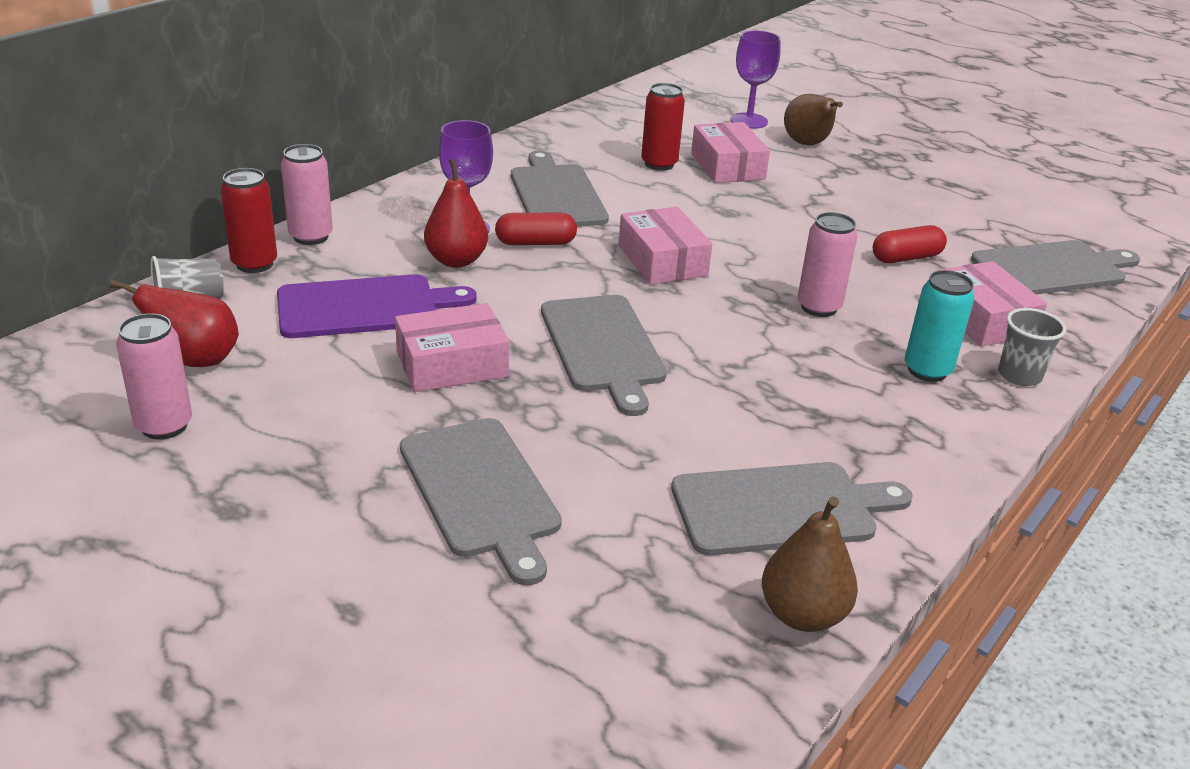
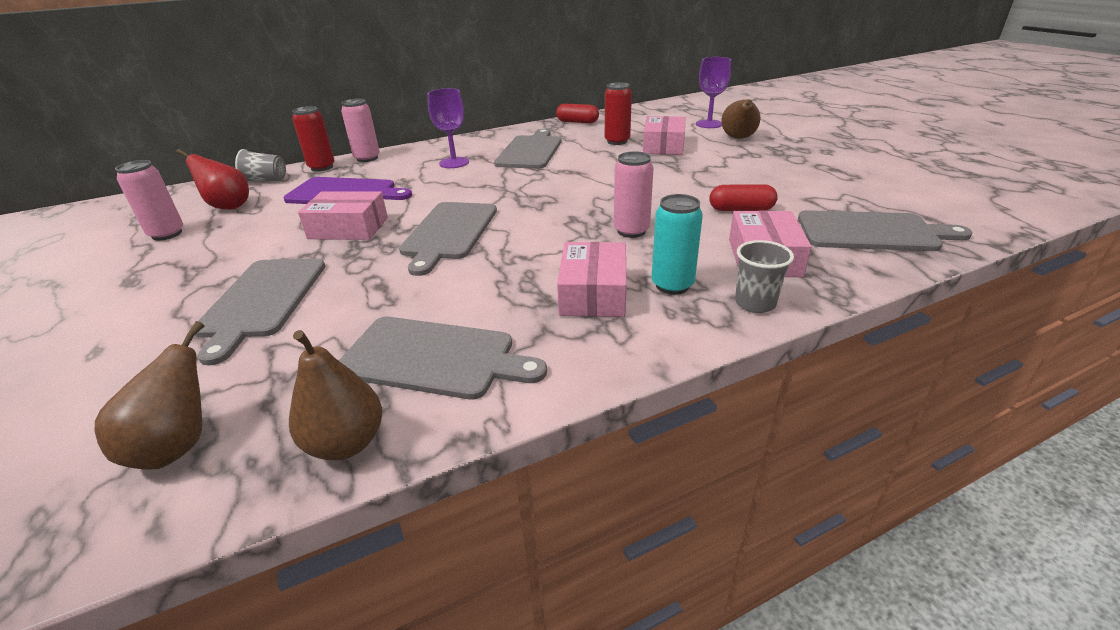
camera: 30 degrees right, 0 degrees up
(456, 260) = (426, 177): red pear -> none
(535, 243) = (484, 173): red capsule -> red capsule (577, 122)
(634, 672) = (178, 446): none -> brown pear
(662, 260) = (552, 191): pink box -> pink box (593, 293)

